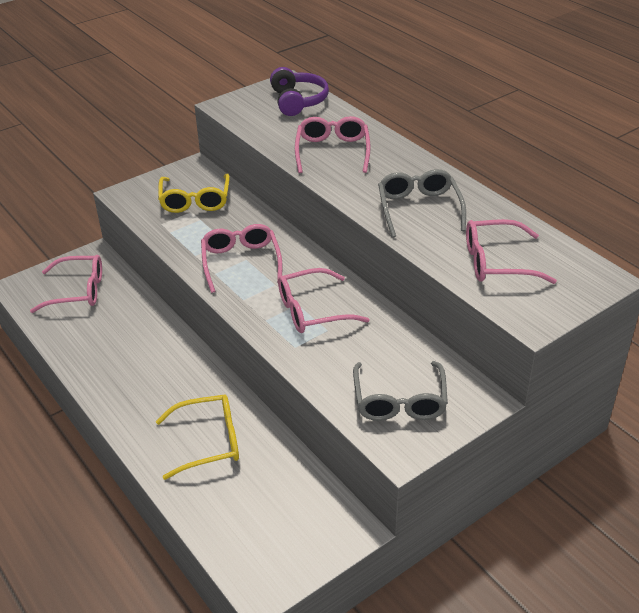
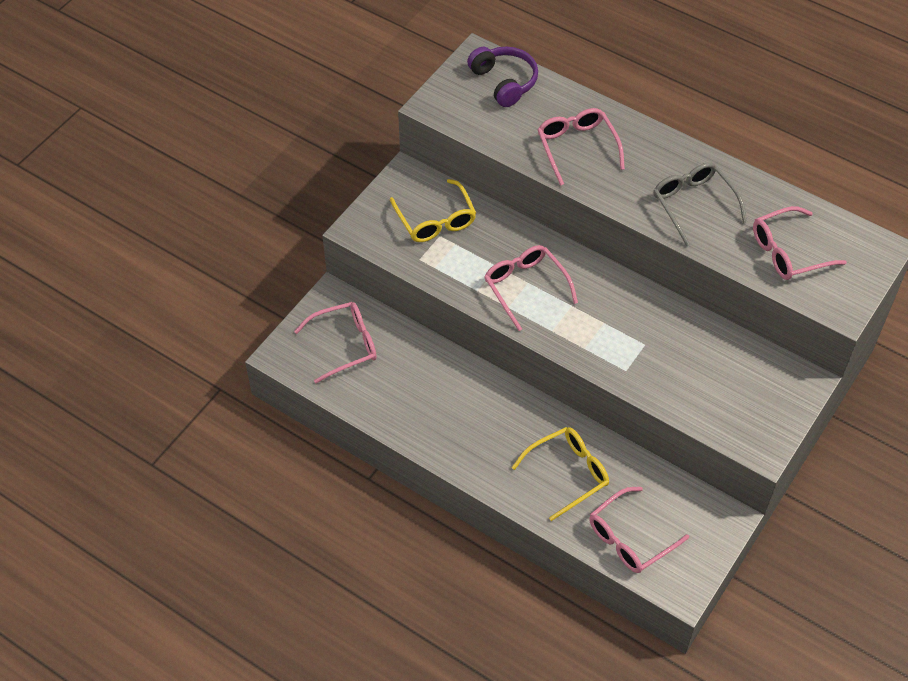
camera: 20 degrees left, 15 degrees up
(312, 311) = (620, 326): pink glasses -> pink glasses (630, 538)
(399, 401) = (740, 401): grey glasses -> none

